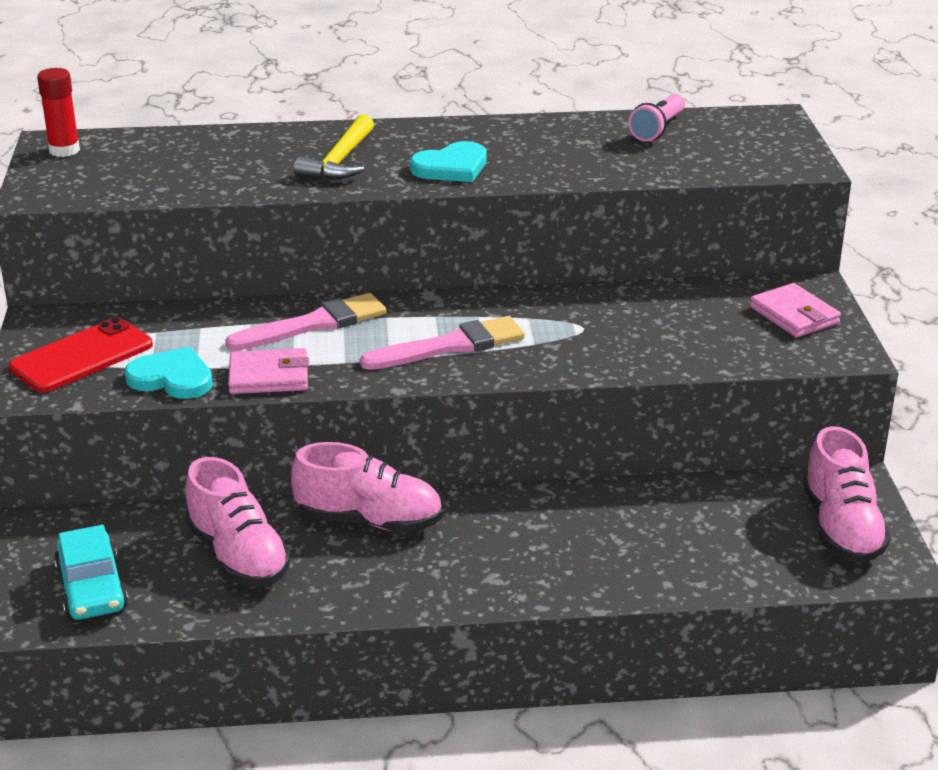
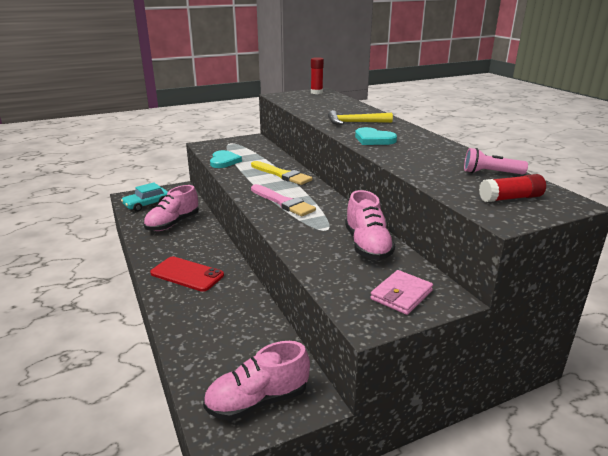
camera: 70 degrees right, 5 degrees down
(81, 356) = (231, 147): red phone -> red phone (187, 274)
(269, 376) = (234, 175): pink wallet -> none
(314, 324) = (282, 174): pink brush -> yellow brush
(369, 520) = (206, 244): pink shoe -> pink shoe (367, 246)
(746, 143) = (510, 198): none -> red glue stick

